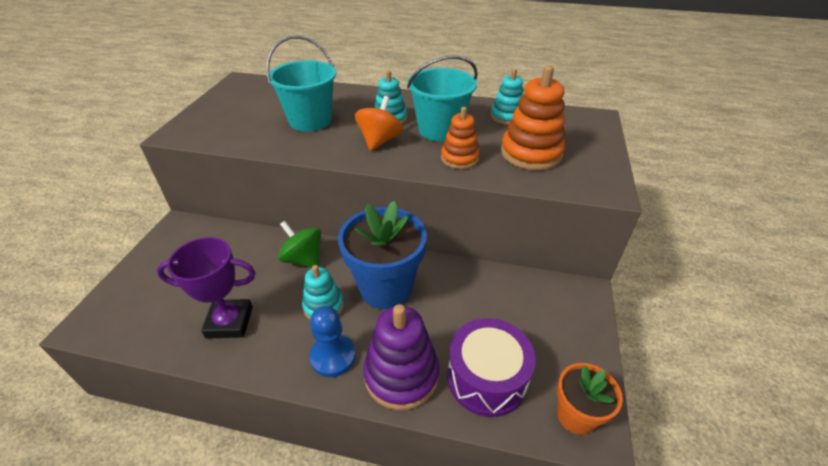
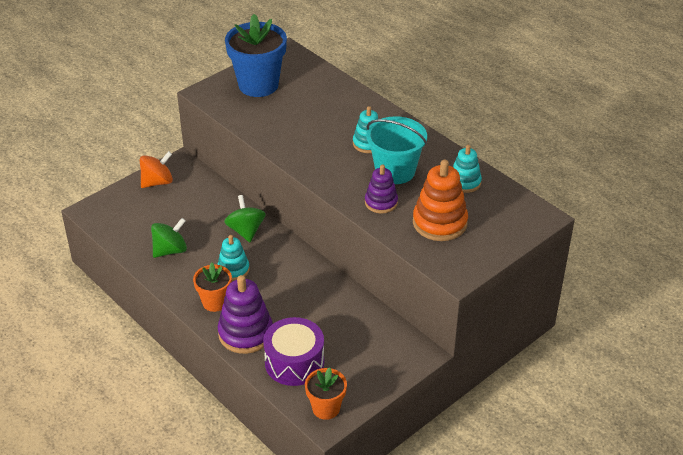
camera: 35 degrees right, 0 degrees up
(229, 322) = (170, 250): purple trophy -> green spinning top
(310, 120) = (306, 119): turquoise bucket -> none
(333, 356) = (215, 302): blue pawn -> orange flower pot
(379, 141) = (339, 161): orange spinning top -> orange spinning top (157, 182)
(386, 288) = (283, 278): blue flower pot -> blue flower pot (258, 85)
(459, 158) = (381, 202): orange stacking toy -> purple stacking toy

